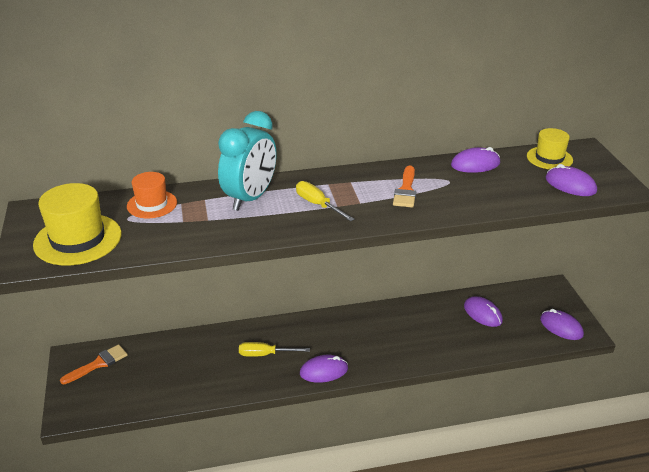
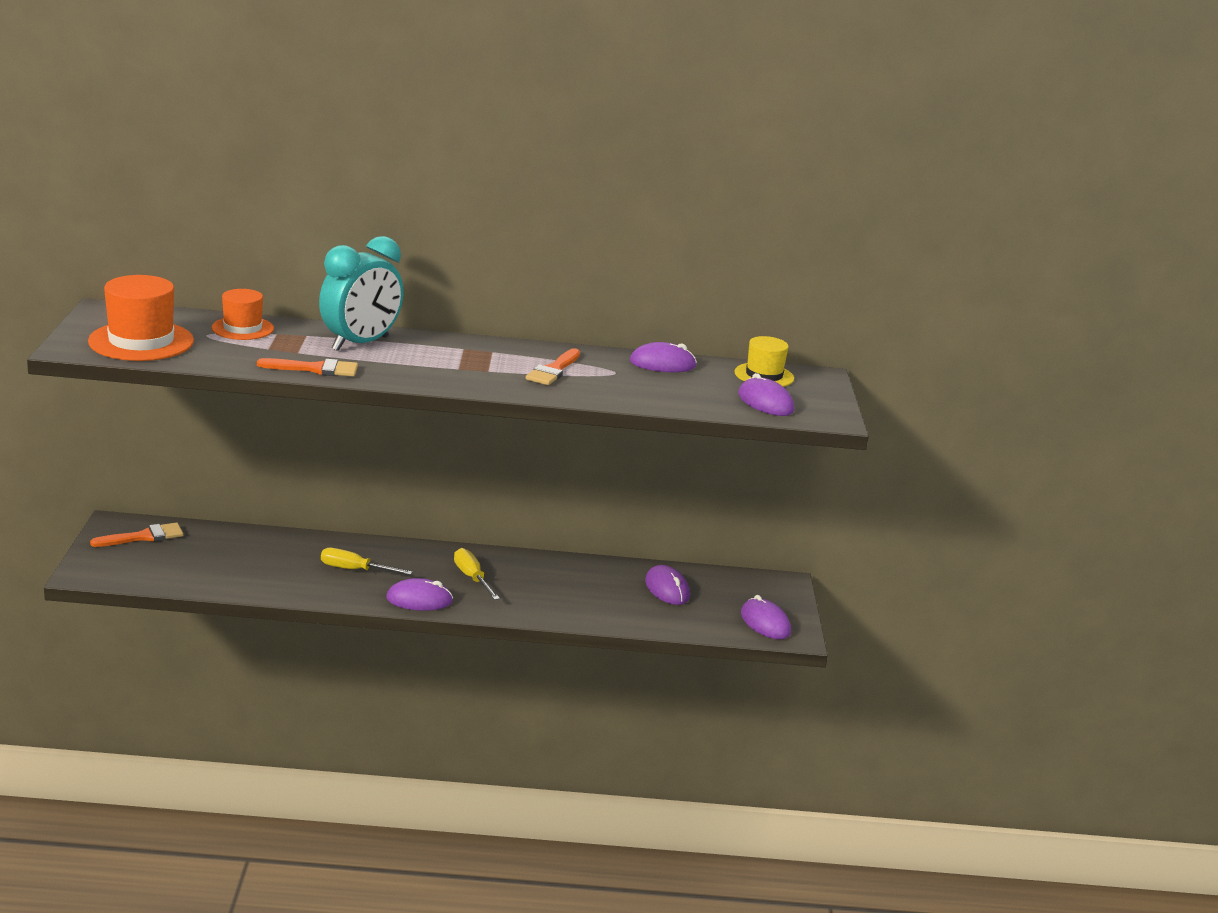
camera: 10 degrees right, 10 degrees down
(78, 239) = (141, 341): yellow hat -> orange hat
(231, 235) = (315, 369): none -> orange brush
(318, 205) = (436, 363): yellow screwdriver -> yellow screwdriver (472, 578)

